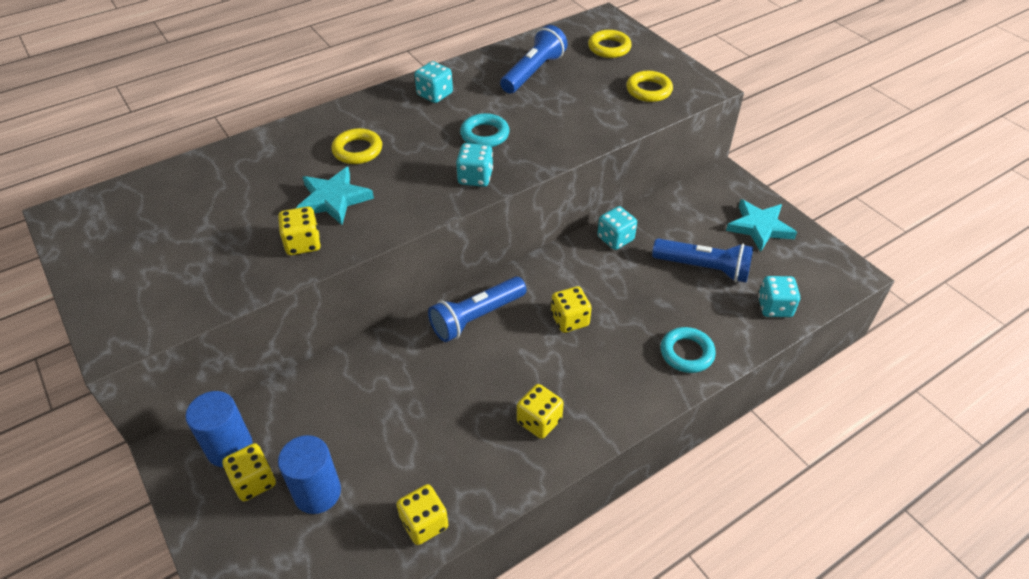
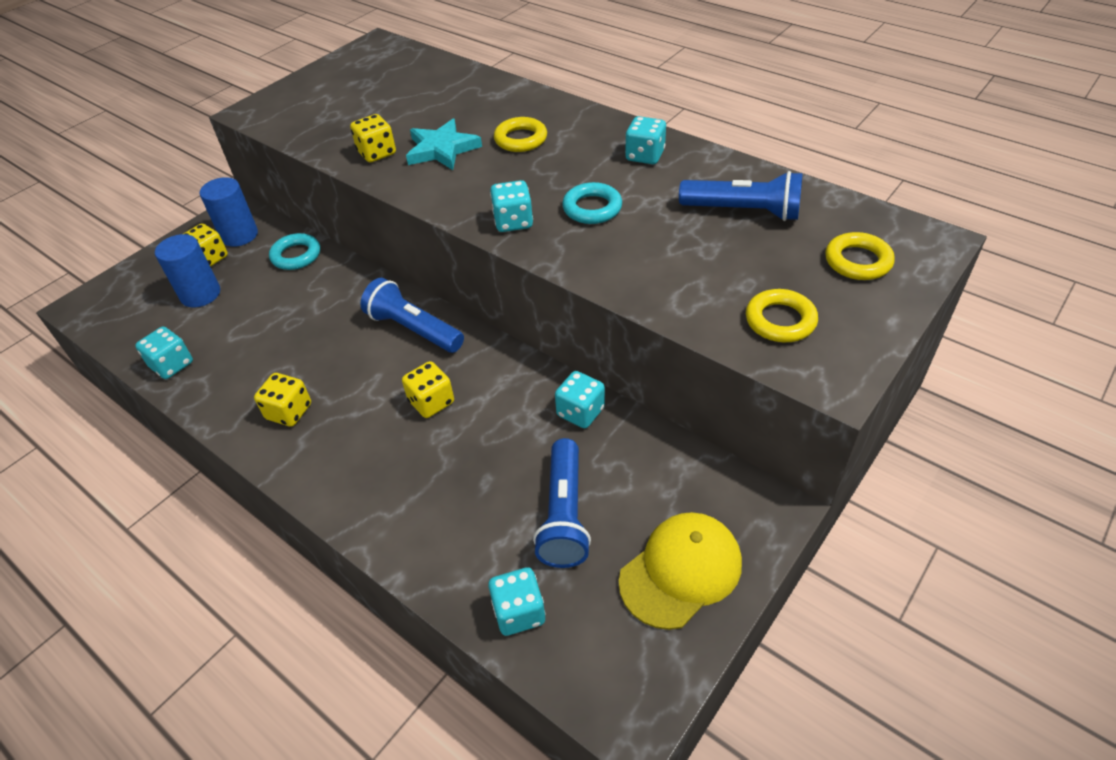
camera: 75 degrees right, 0 degrees up
(424, 523) = (172, 365): yellow dice -> turquoise dice
(686, 353) = (409, 522): turquoise ring -> turquoise ring (296, 255)
(759, 227) = (681, 571): turquoise star -> yellow cap

